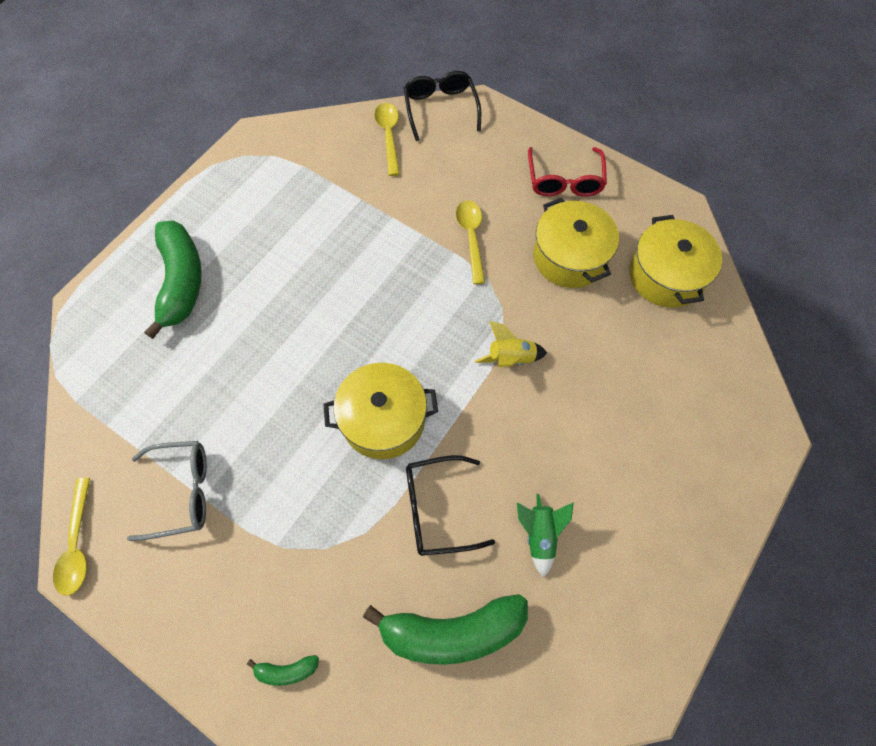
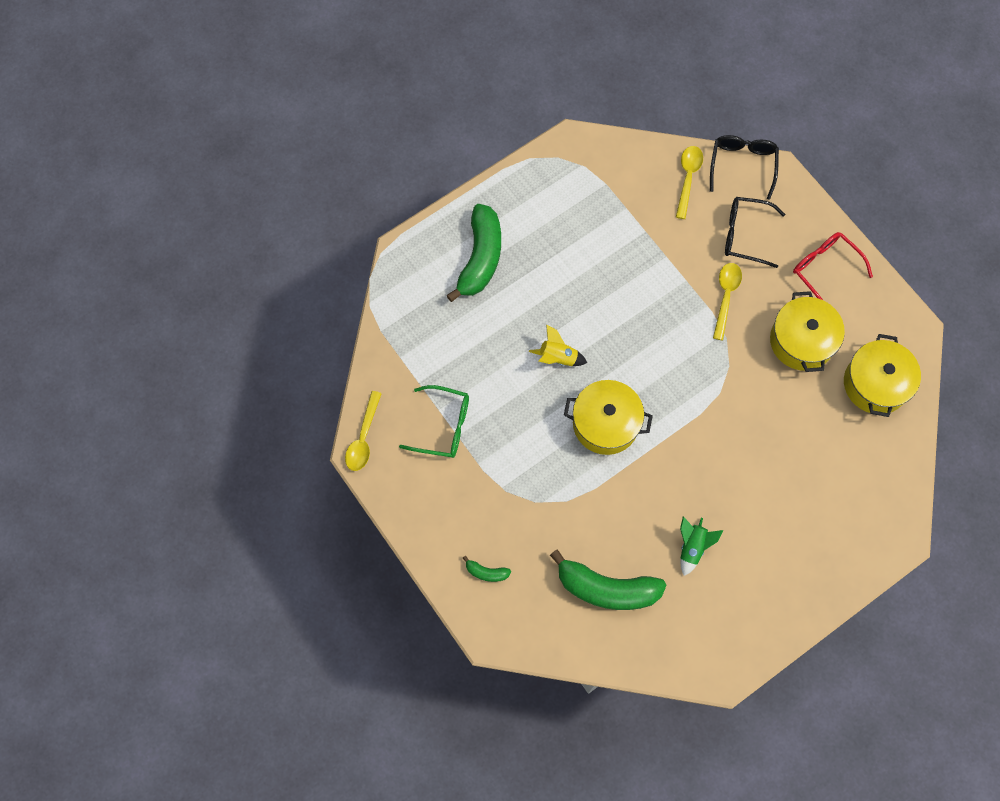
camera: 20 degrees right, 5 degrees up
(181, 492) = (443, 426): grey glasses -> green glasses
(438, 509) = (624, 503): black glasses -> black glasses (745, 235)
(510, 358) = (720, 409): yellow rocket -> yellow rocket (557, 357)
(564, 180) = (825, 270): red glasses -> red glasses turned 120 degrees clockwise

